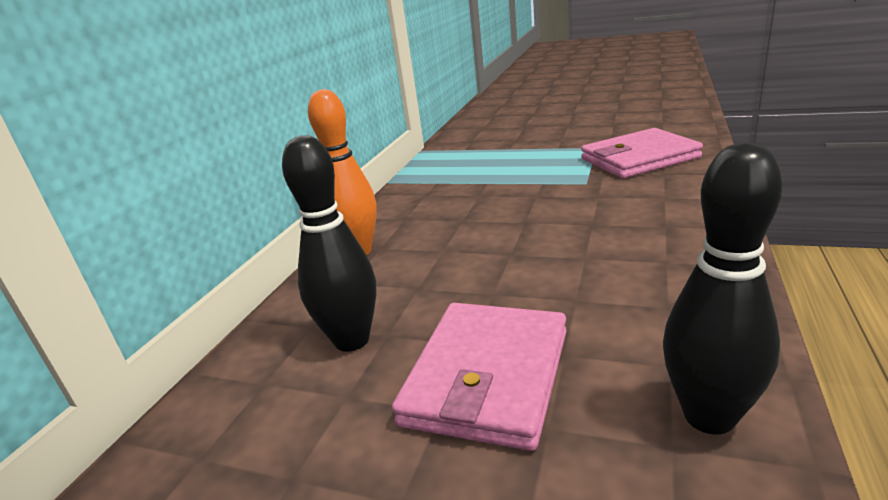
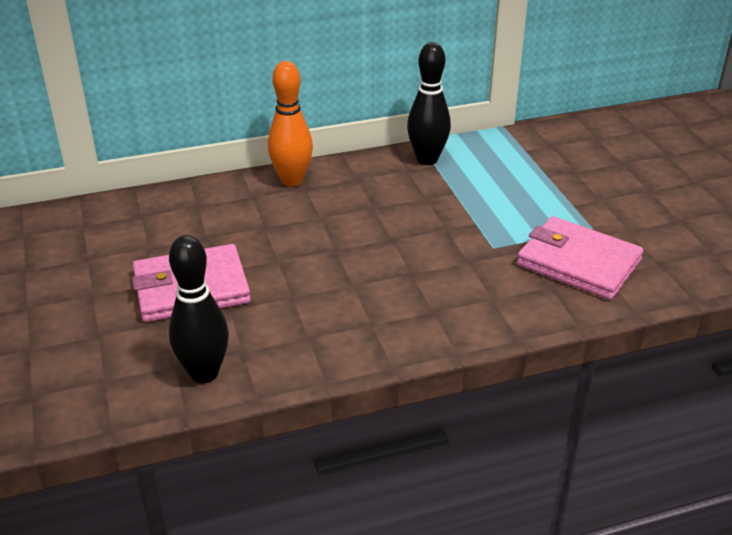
camera: 50 degrees right, 10 degrees up
(352, 340) = (193, 226): black bowling pin -> black bowling pin (427, 159)

